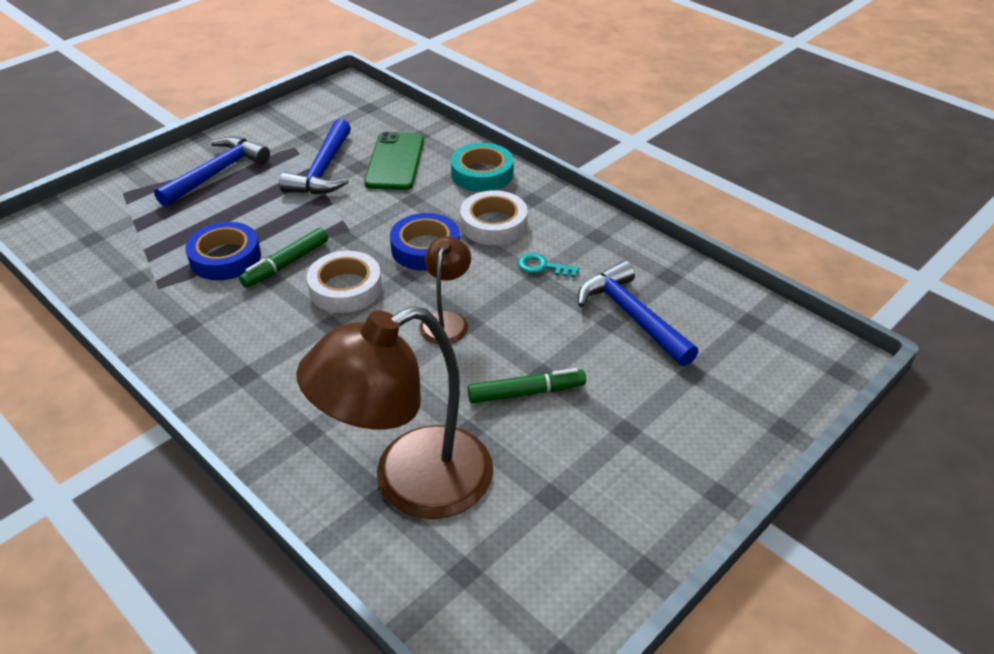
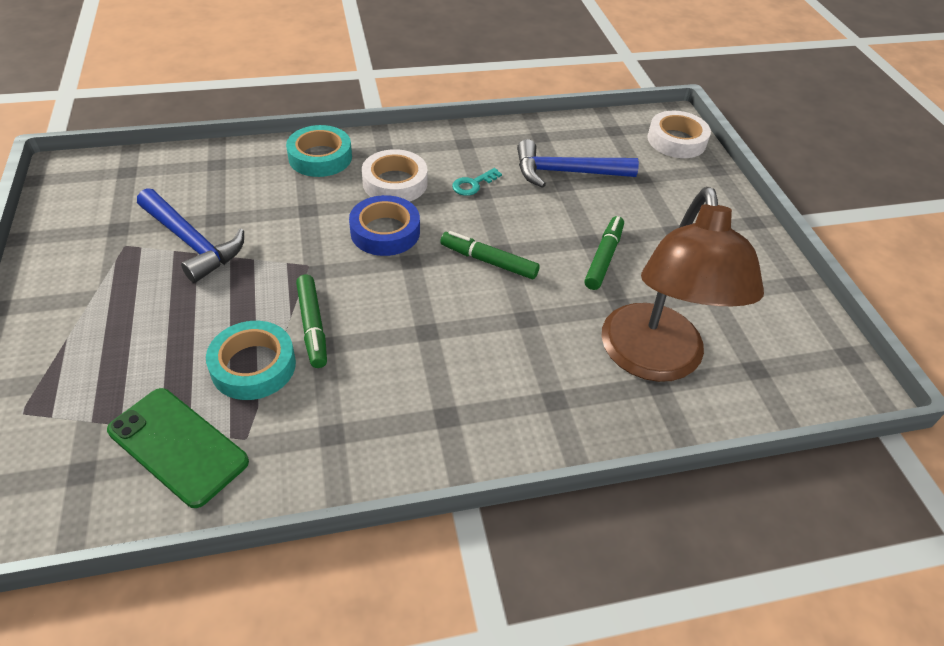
camera: 60 degrees left, 5 degrees up
(217, 173) = (93, 319): blue hammer -> none
(225, 257) = (253, 366): blue tape -> turquoise tape
(345, 288) = (389, 301): white tape -> white tape (676, 140)
(395, 162) = (238, 194): green phone -> green phone (178, 446)
(446, 320) = (488, 261): brown lamp -> green marker

